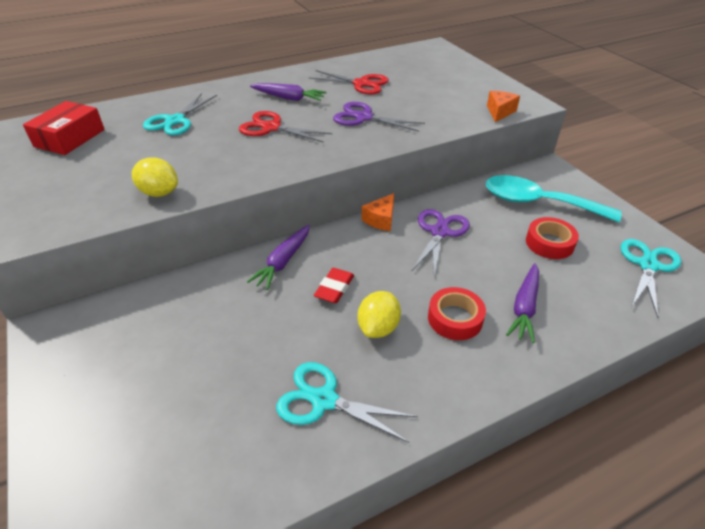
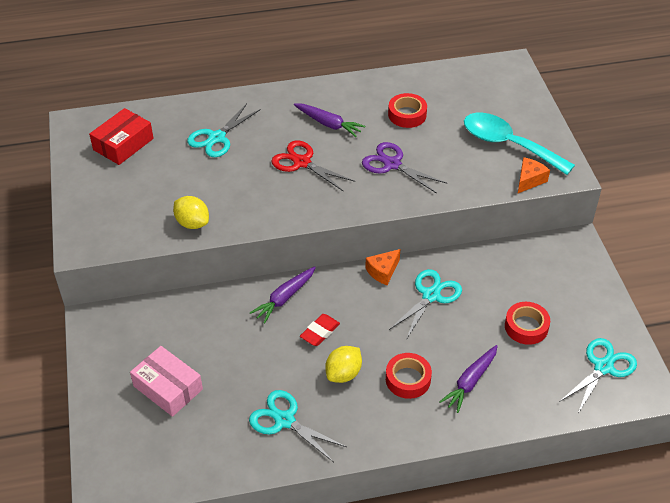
camera: 15 degrees right, 5 degrees up
(156, 391) = (168, 388): none -> pink box
(361, 84) = (407, 115): red scissors -> red tape
(439, 232) = (431, 295): purple scissors -> turquoise scissors
(538, 203) = (540, 281): turquoise spoon -> turquoise spoon (508, 144)

